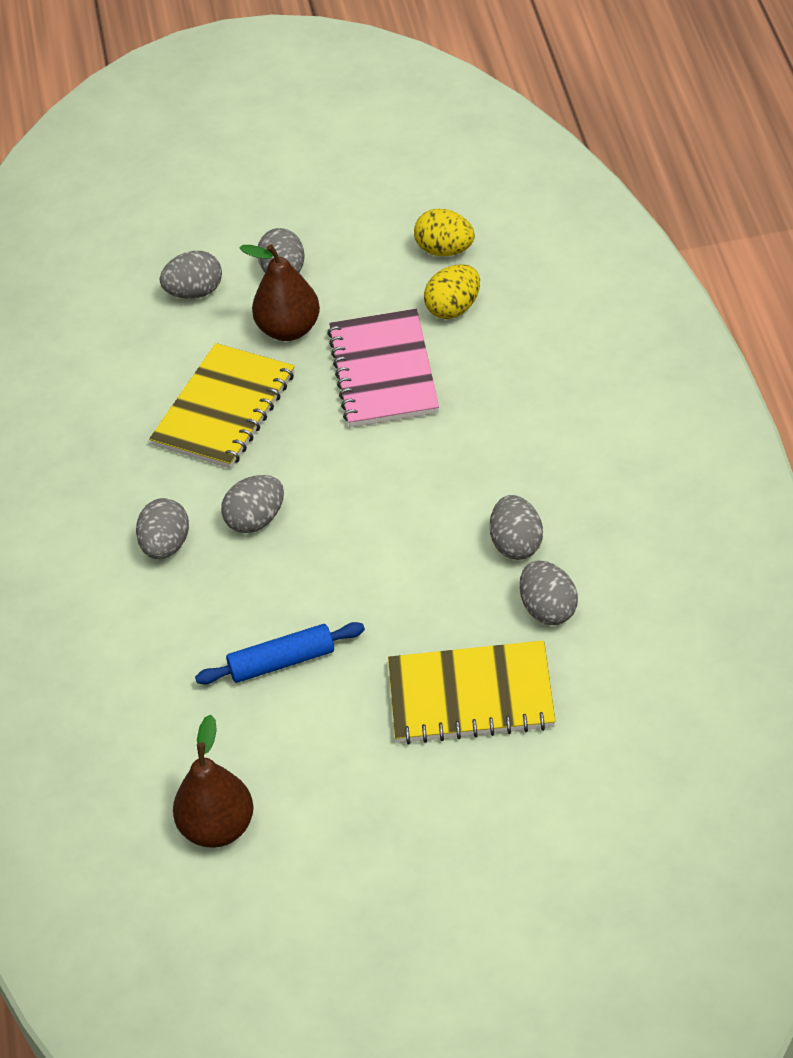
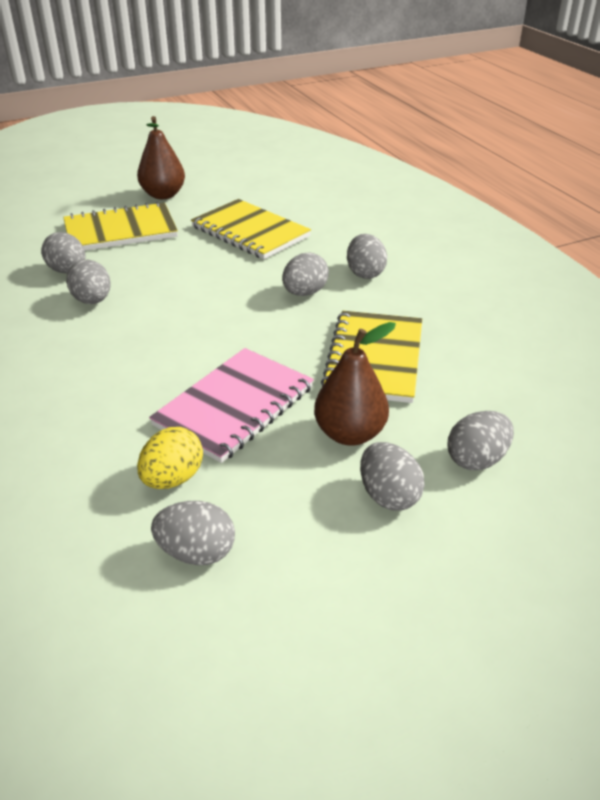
camera: 160 degrees right, 10 degrees down
(217, 828) = (259, 177): brown pear -> brown pear (163, 195)
(282, 662) = (250, 232): blue rolling pin -> yellow notebook
(384, 372) = (234, 406): pink notebook -> pink notebook turned 60 degrees clockwise
(445, 250) = (196, 552): yellow egg -> grey egg

